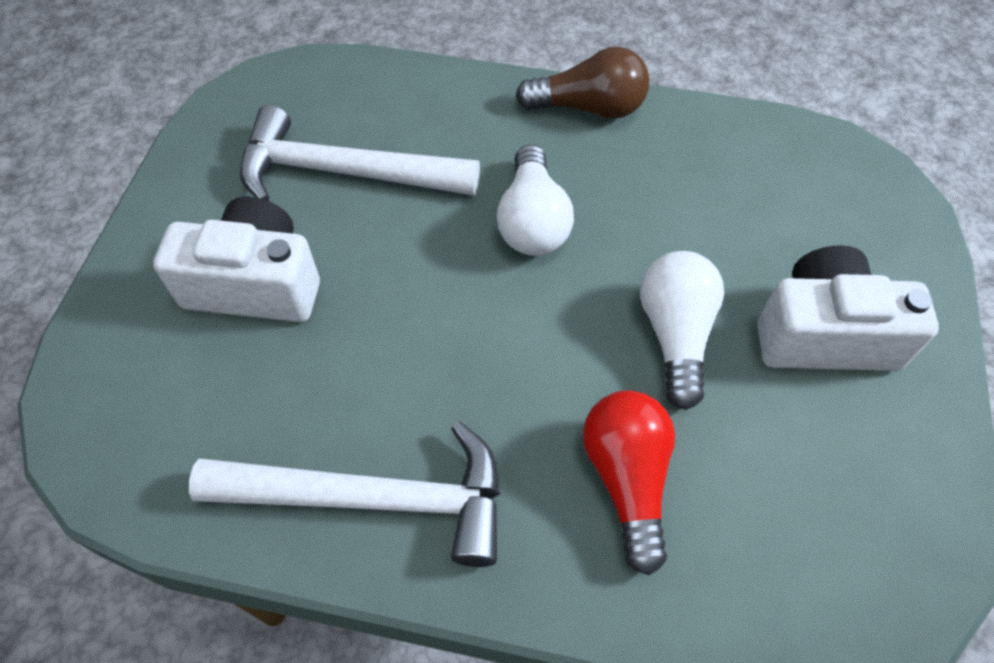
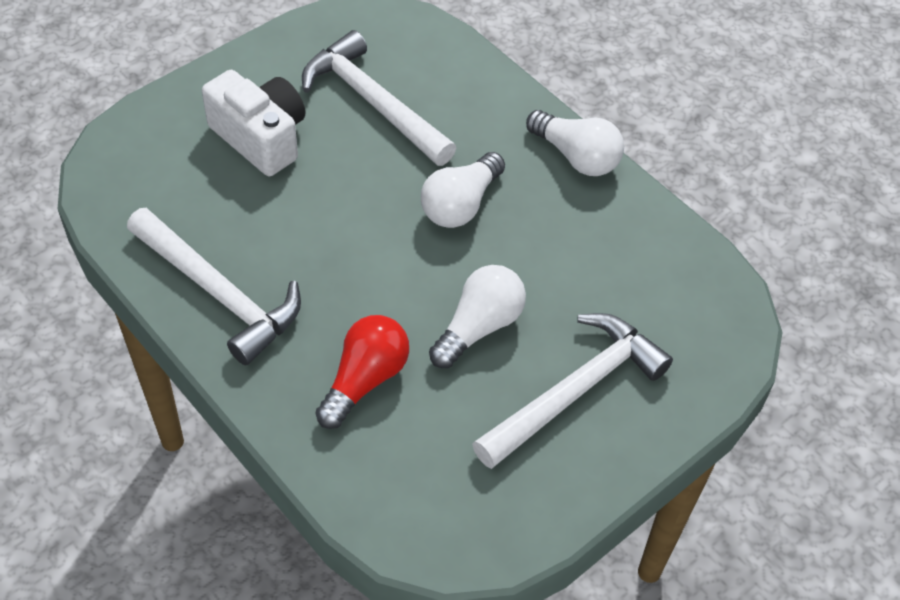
camera: 35 degrees right, 5 degrees down
(589, 108) = (576, 157): brown light bulb -> white light bulb
(824, 334) = (576, 390): white camera -> white hammer

